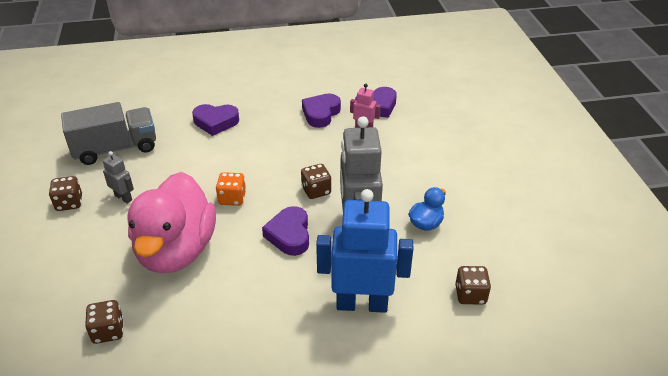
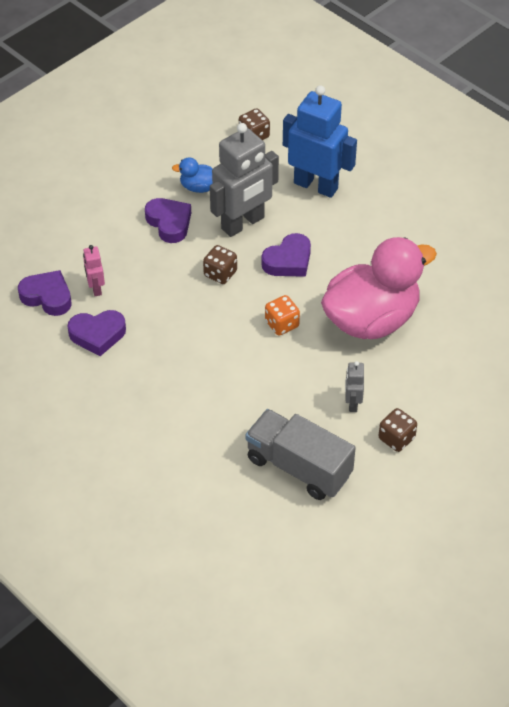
camera: 125 degrees left, 10 degrees up
(108, 331) = (473, 304): brown dice -> none
(216, 122) = (185, 413): purple heart -> purple heart (169, 223)
(362, 304) = (316, 185): blue robot -> blue robot turned 150 degrees clockwise

